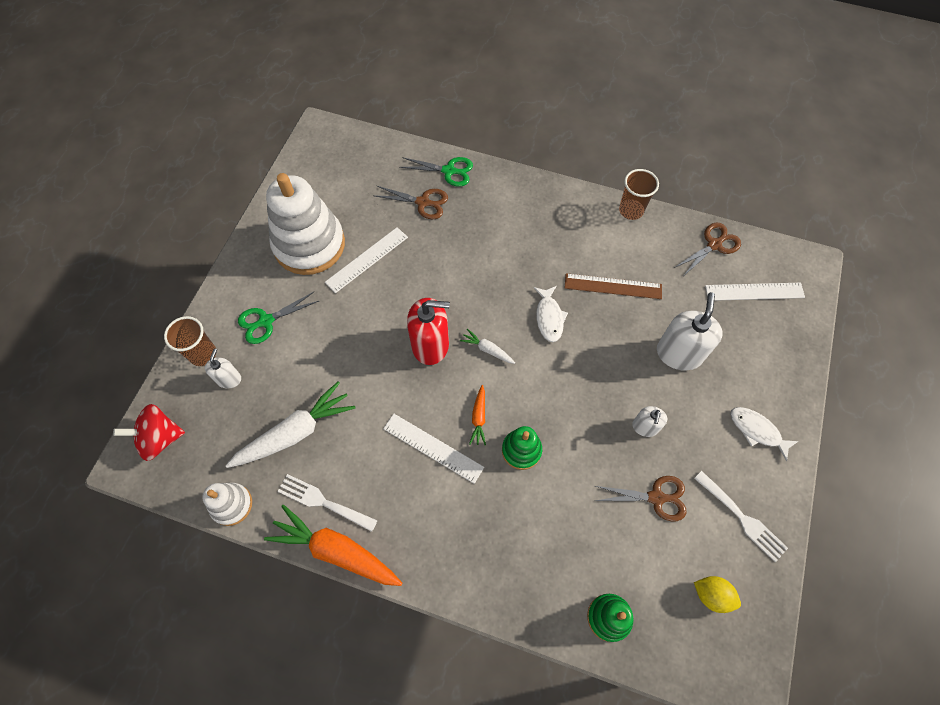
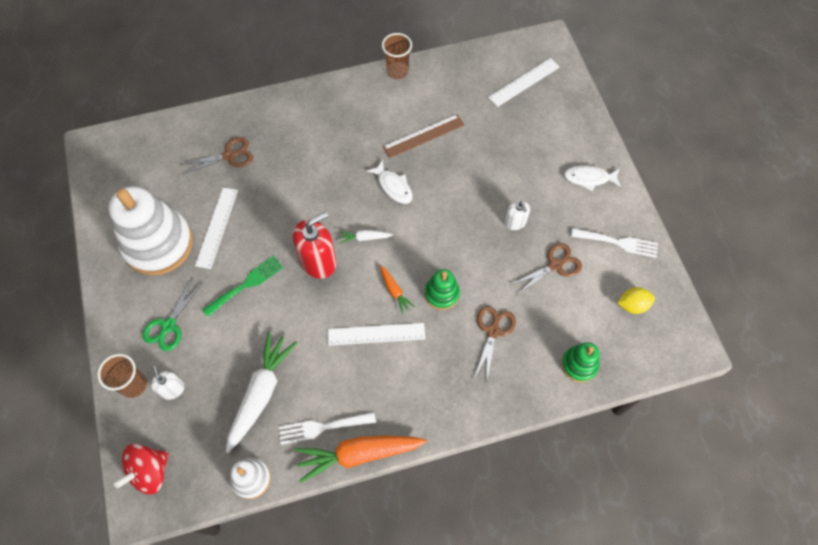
camera: 35 degrees left, 0 degrees up
(354, 326) = (246, 284): none -> green fork
(449, 171) = (232, 119): green scissors -> none
(679, 353) = (503, 157): white soap dispenser -> none
(714, 244) = (474, 63): brown scissors -> brown scissors (493, 331)

